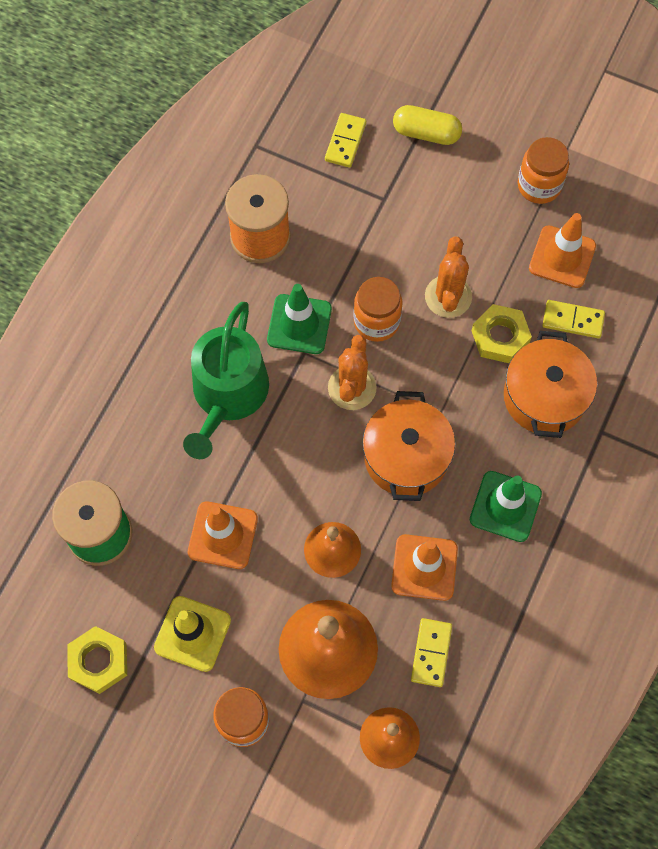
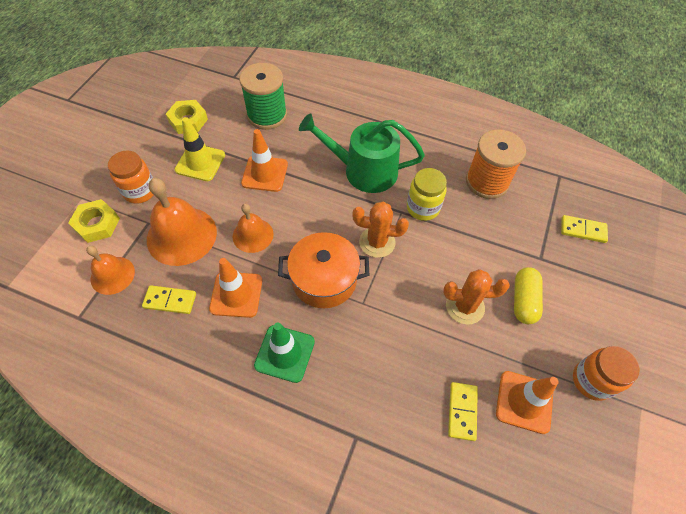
camera: 85 degrees right, 10 degrees down
(299, 324) = (423, 208): green traffic cone -> yellow jar
(376, 322) = (433, 256): orange jar -> none
(426, 133) = (612, 287): yellow capsule -> yellow capsule (523, 300)
(500, 337) = (435, 348): yellow nut -> yellow nut (97, 224)
(544, 397) = (384, 385): orange pot -> none

